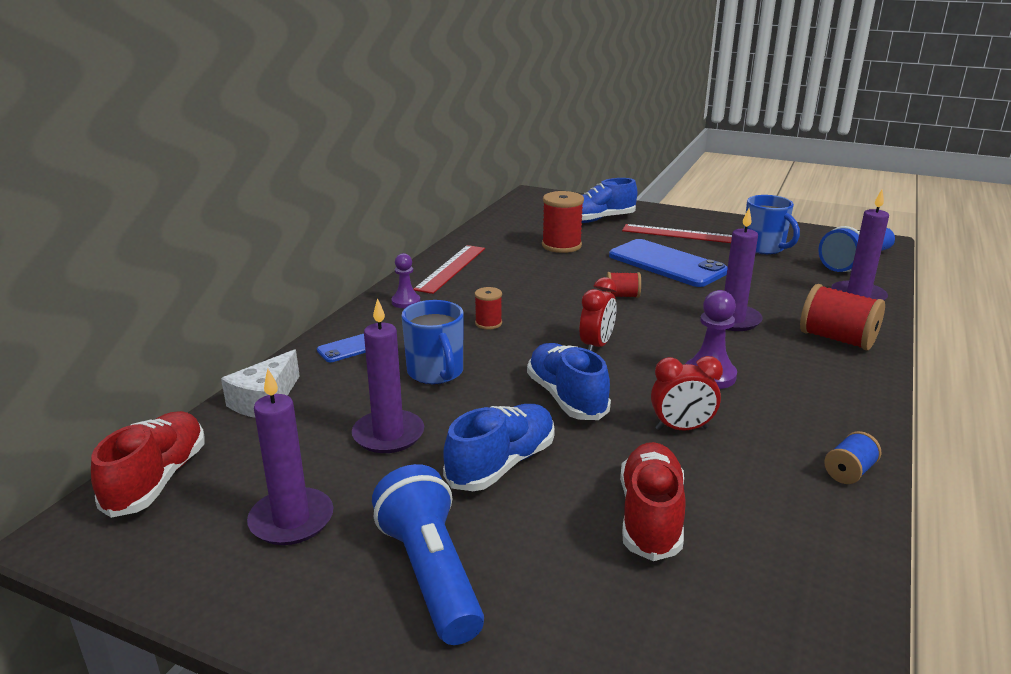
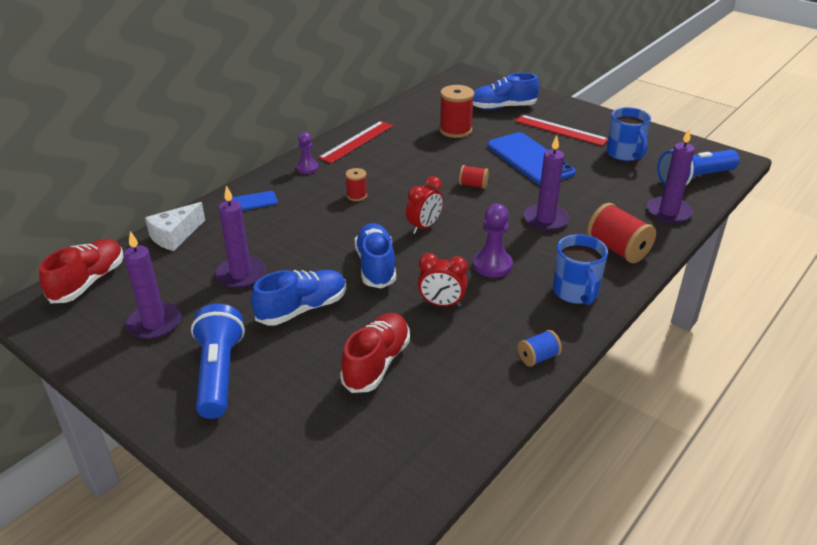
camera: 15 degrees right, 10 degrees up
(436, 373) = (297, 232): blue mug -> blue mug (576, 292)

